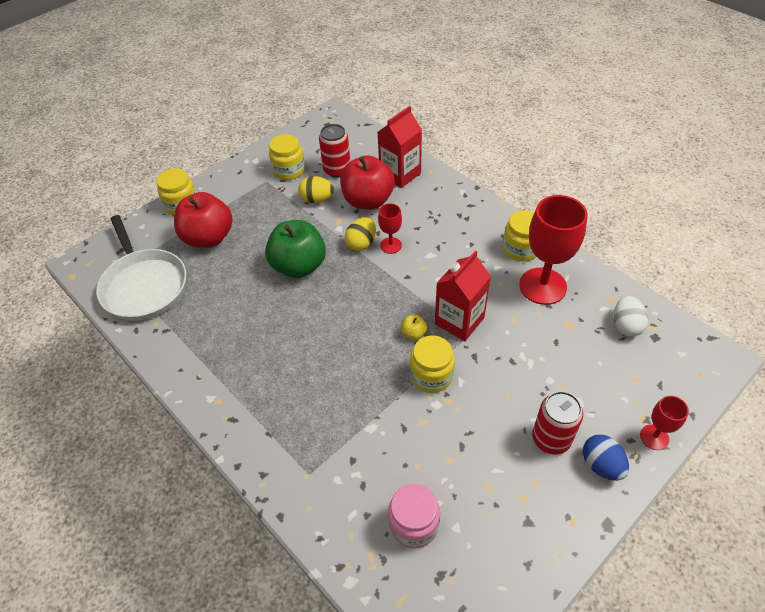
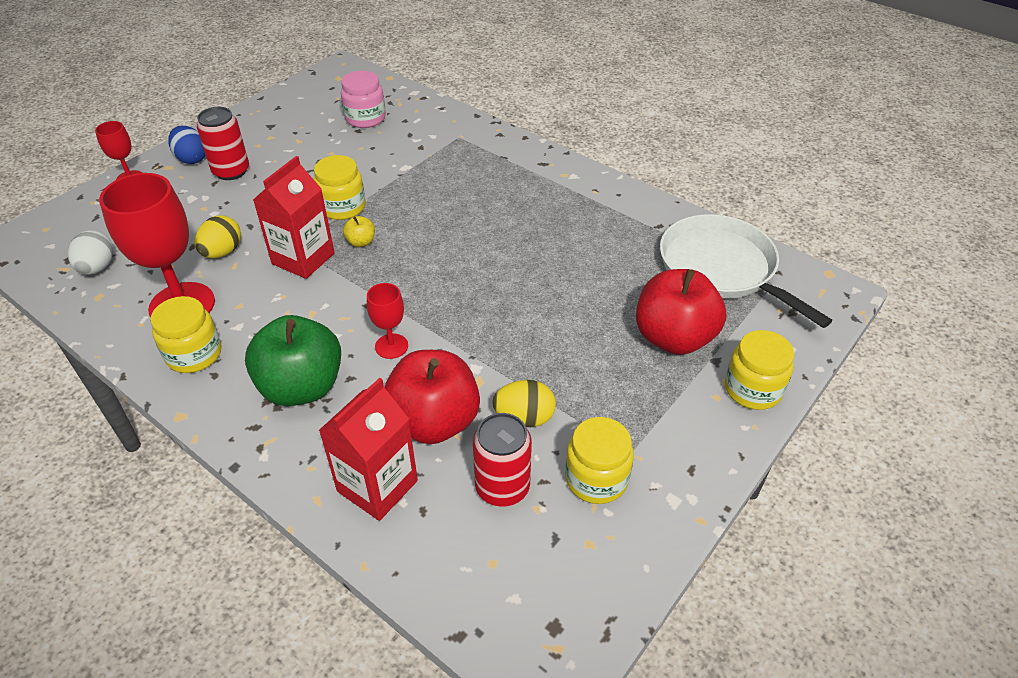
camera: 170 degrees right, 5 degrees down
(299, 266) = (521, 307): green apple -> green apple (302, 387)
(361, 243) = (436, 346): yellow egg -> yellow egg (222, 252)

